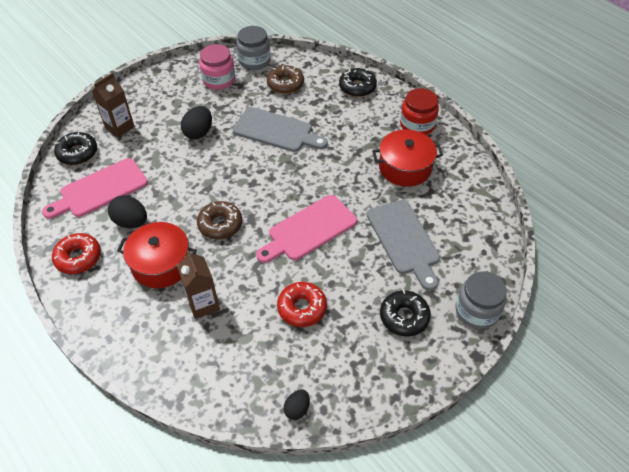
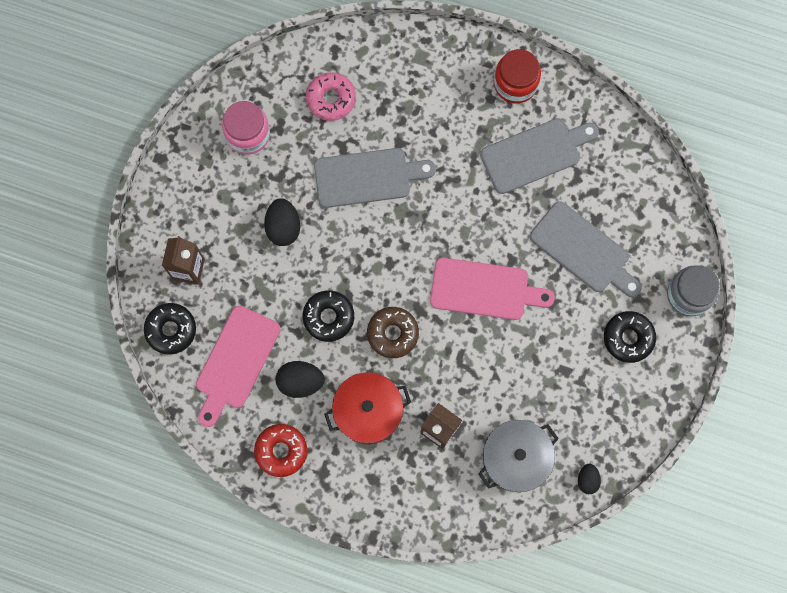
camera: 30 degrees left, 25 degrees up
(248, 358) = (516, 458): none -> grey pot
(254, 61) = (268, 79): grey jar -> none
(285, 84) = (331, 99): brown donut -> pink donut
(302, 308) = (532, 381): red donut -> none
(309, 229) = (484, 290): pink cutting board -> pink cutting board turned 105 degrees counterclockwise
(357, 87) = (416, 59): black donut -> black donut (328, 317)
(405, 167) = (535, 154): red pot -> grey cutting board

